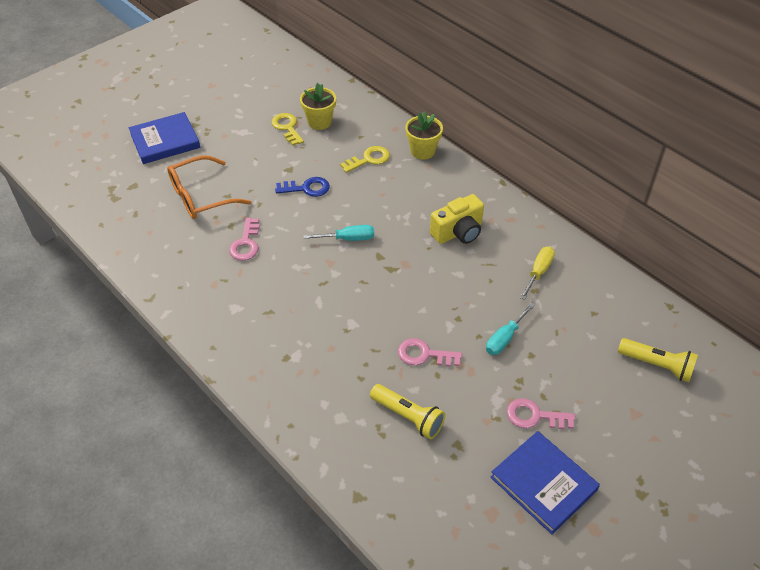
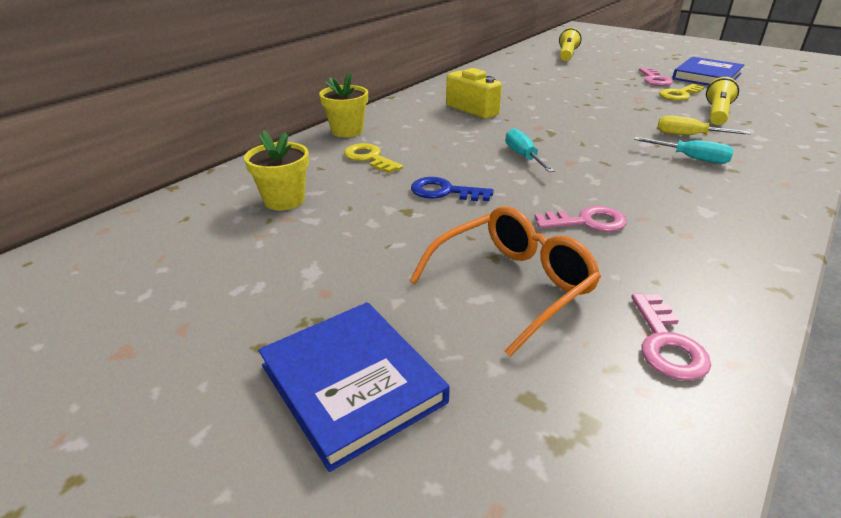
camera: 100 degrees left, 15 degrees down
(201, 196) = (511, 285): orange glasses -> orange glasses turned 90 degrees counterclockwise
(287, 127) = (299, 226): yellow key -> yellow key (679, 94)
(307, 188) = (444, 192): blue key -> blue key turned 60 degrees counterclockwise
(424, 354) = (643, 112): pink key -> pink key (666, 343)
(505, 338) = (590, 89): turquoise screwdriver -> turquoise screwdriver (691, 158)
(538, 272) = (505, 82): yellow screwdriver -> yellow screwdriver (689, 136)

